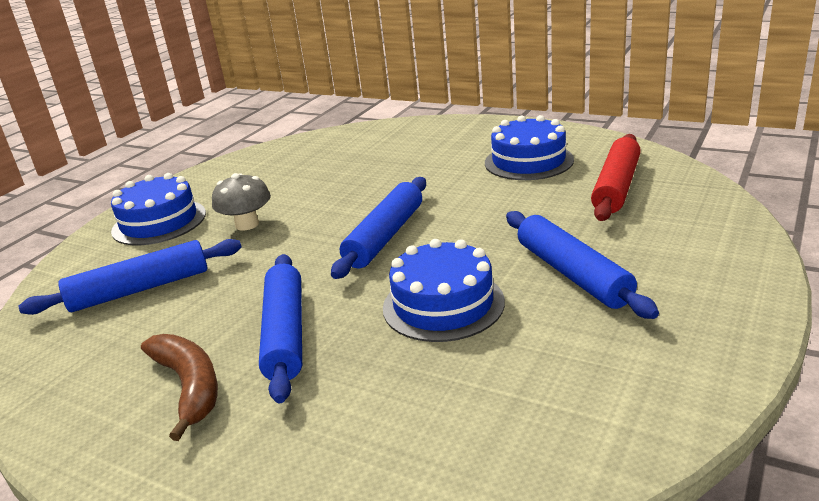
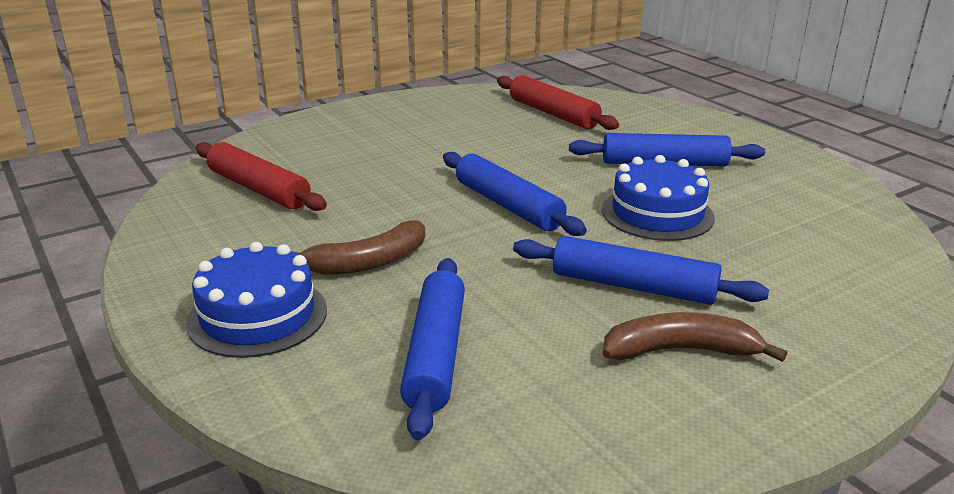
camera: 65 degrees left, 0 degrees up
(247, 224) = (367, 262): grey mushroom -> brown banana
(322, 156) = (258, 189): none -> red rolling pin
(528, 161) = (456, 121): blue cake -> none

